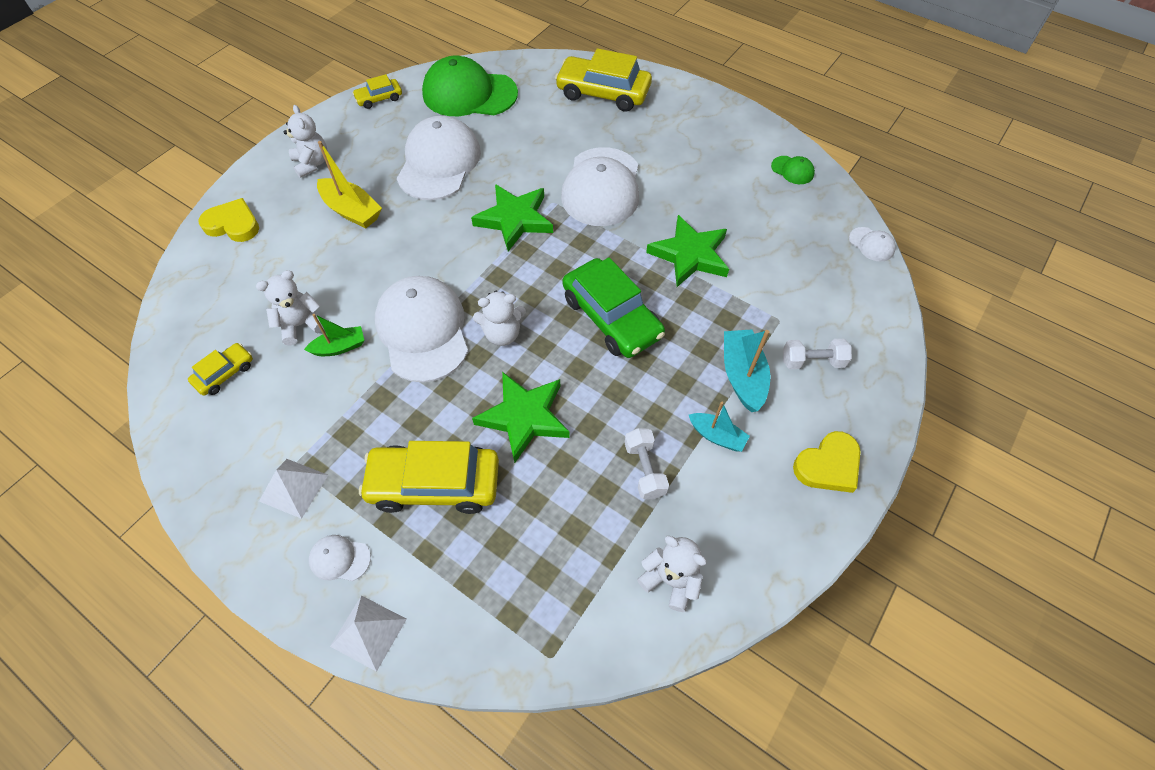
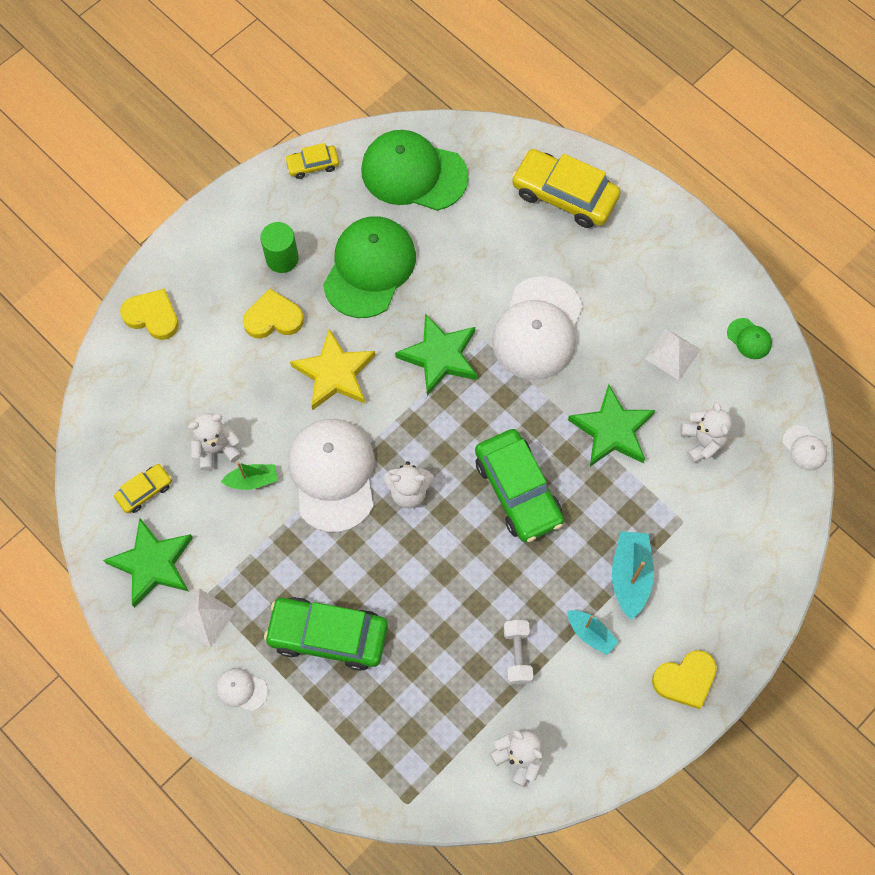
camera: 10 degrees right, 10 degrees up
(312, 163) = (235, 248): white teddy bear -> white teddy bear (702, 441)
(352, 211) = (273, 318): yellow boat -> yellow heart
(357, 166) = (282, 258): none -> green cylinder
(368, 632) = (261, 756): white pyramid -> white pyramid (672, 354)
(415, 246) = (335, 373): none -> yellow star
(434, 484) = (328, 635): yellow car -> green car
(439, 163) = (369, 268): white cap -> green cap
(524, 417) = (416, 584): green star -> green star (152, 564)
(812, 361) = (702, 572): white dumbbell -> none

